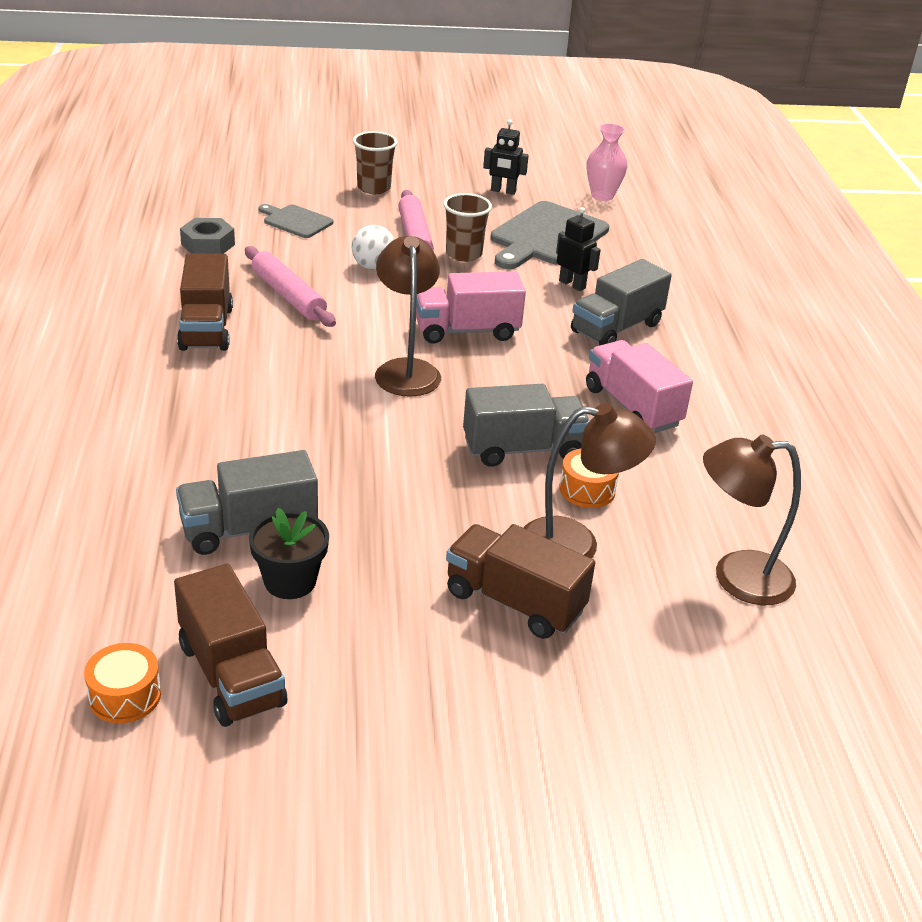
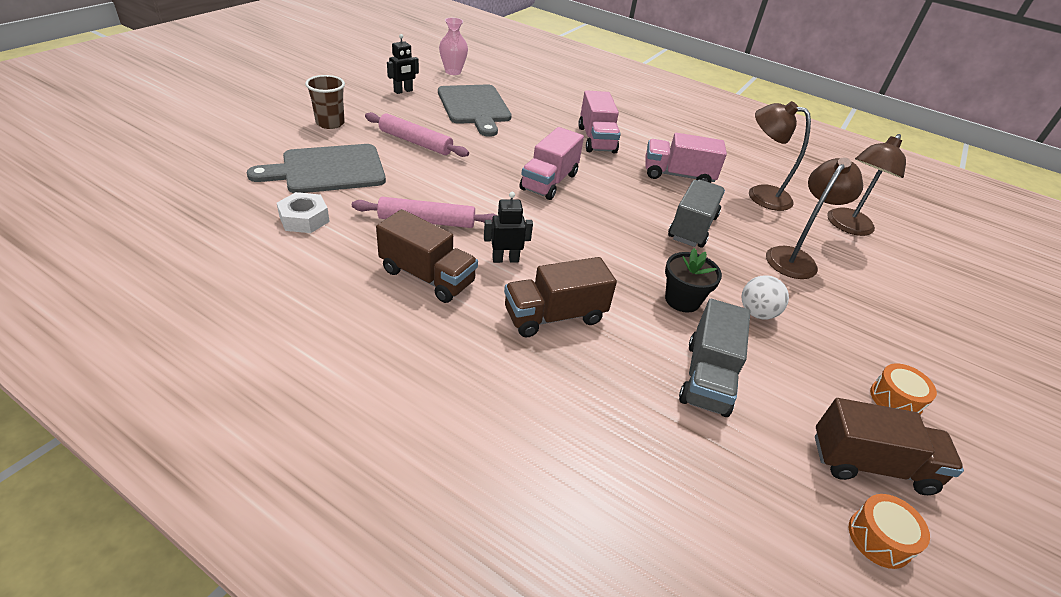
camera: 55 degrees left, 5 degrees up
(208, 244) = (304, 219): grey nut -> white nut
(290, 581) = (778, 386): black flower pot -> black flower pot (682, 300)
(296, 221) = (328, 170): grey cutting board -> grey cutting board, size x1.86
(373, 267) = (432, 173): white ball -> white ball (757, 313)
(406, 370) = (571, 223): brown lamp -> brown lamp (760, 195)
(464, 254) = (459, 138): brown cup -> none
(514, 602) = (839, 305): brown truck -> brown truck (554, 316)
(572, 284) = (537, 127): black robot -> black robot (505, 259)
(587, 490) = (746, 228): orange drum -> orange drum (895, 399)
(616, 328) = (596, 139): grey truck -> pink truck

